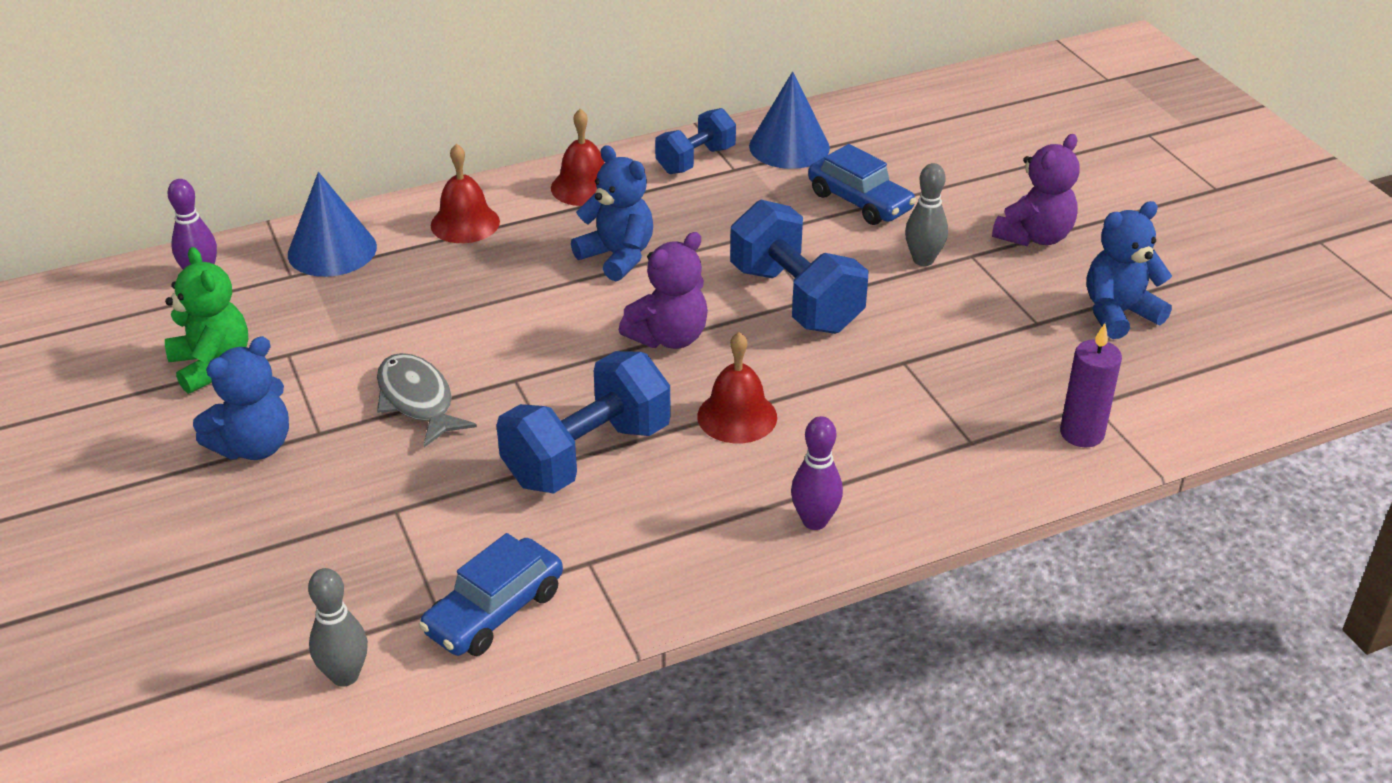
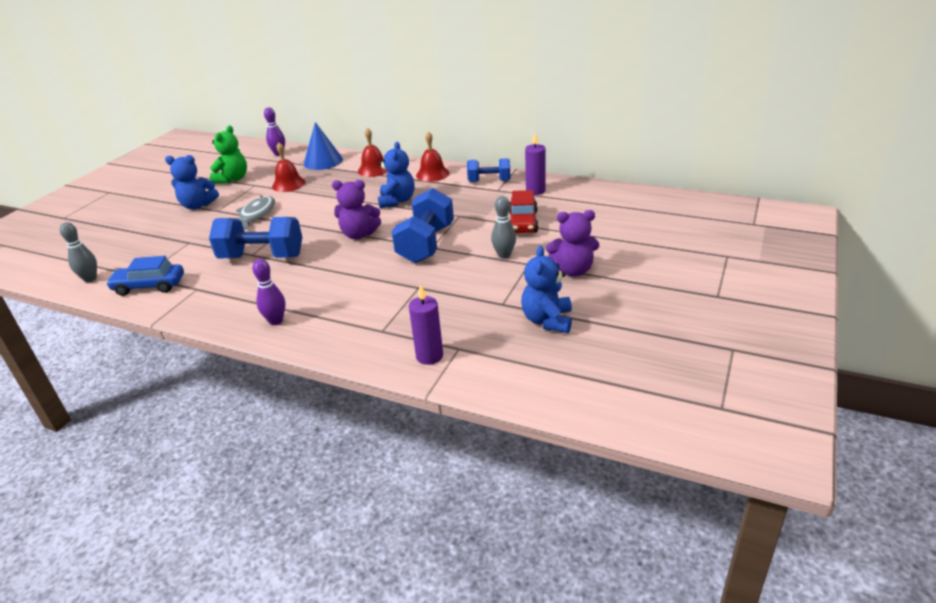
camera: 50 degrees right, 5 degrees down
(737, 416) = (326, 272): red bell -> red bell (288, 184)
(789, 146) = (535, 191): blue cone -> purple candle
(860, 201) = (523, 222): blue car -> red car
(1118, 313) = (547, 320): blue teddy bear -> blue teddy bear turned 105 degrees counterclockwise

